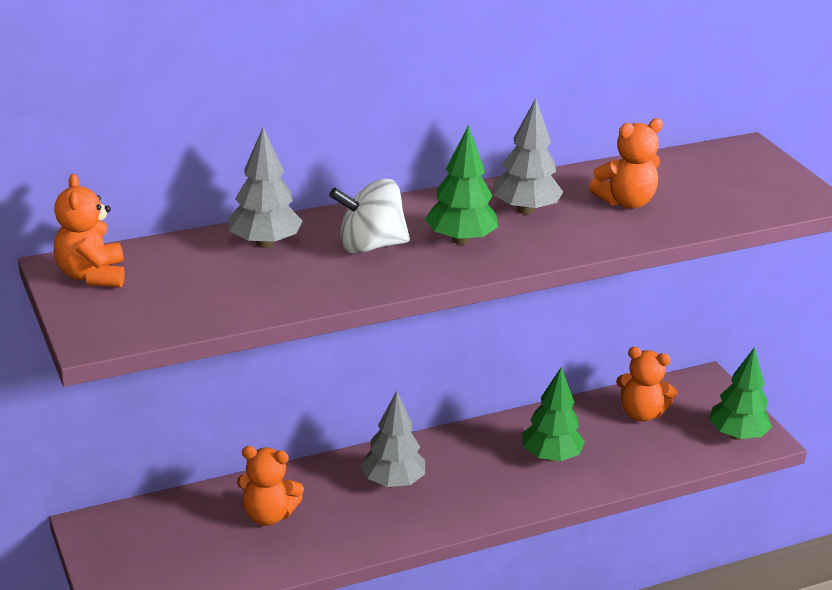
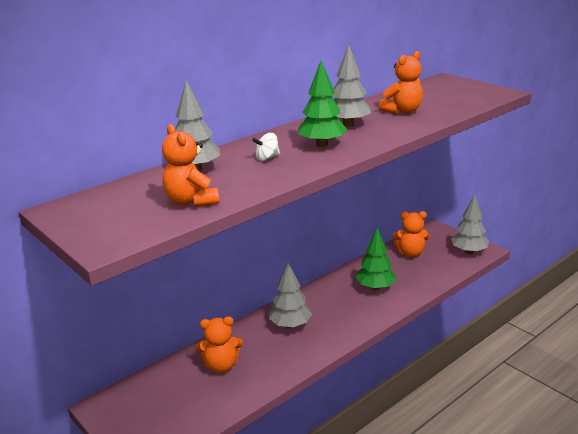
camera: 15 degrees left, 5 degrees down
(92, 275) = (82, 210): orange teddy bear -> orange teddy bear (191, 201)
(370, 246) = (267, 158): white spinning top -> white spinning top, size x0.52
(737, 435) = (468, 251): green tree -> grey tree

